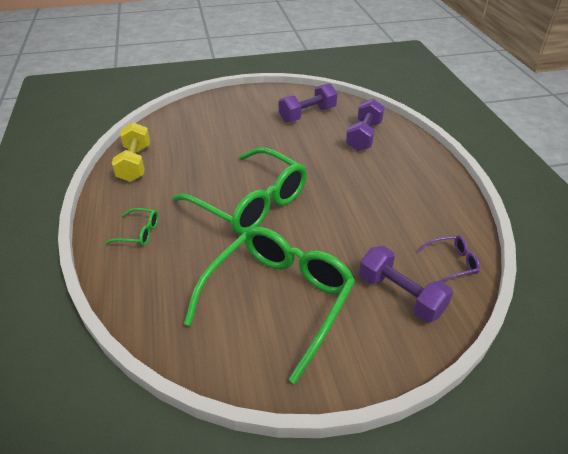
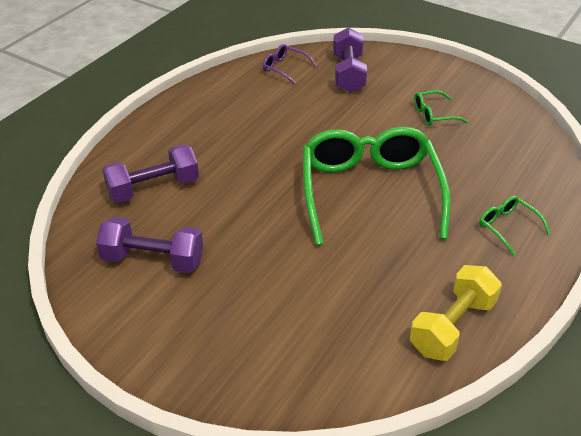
camera: 135 degrees left, 0 degrees up
(278, 299) = (434, 114): green glasses -> green glasses, size x0.40

